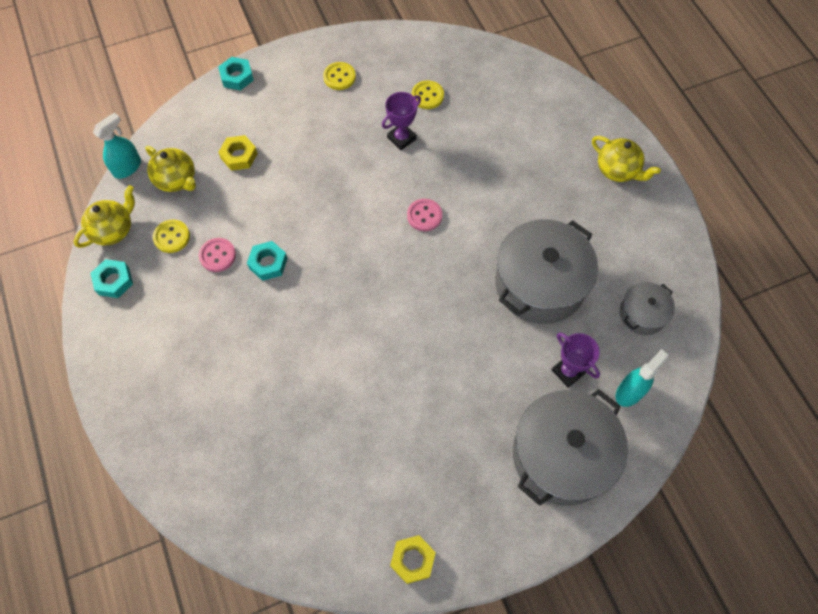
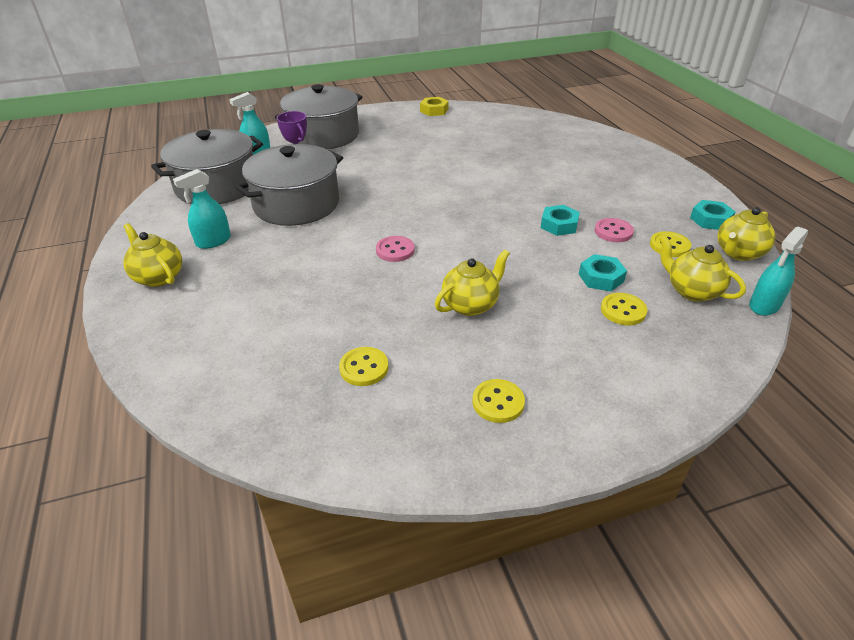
camera: 175 degrees left, 25 degrees down
(237, 77) = (667, 412): turquoise nut -> turquoise nut (601, 278)
(239, 156) = (623, 310): yellow nut -> yellow button
(356, 155) = (471, 305): none -> yellow teapot
(401, 138) = (410, 319): purple trophy -> none
(596, 218) = (213, 241): none -> turquoise spray bottle
(642, 314) = (217, 186): grey pot -> grey pot, size x1.97

